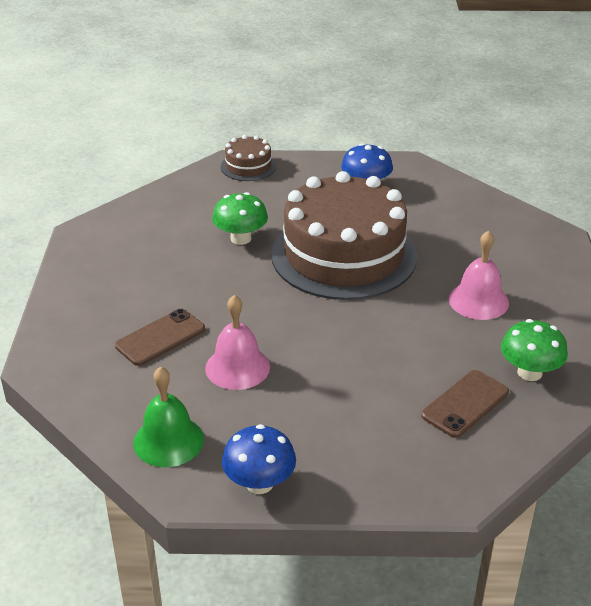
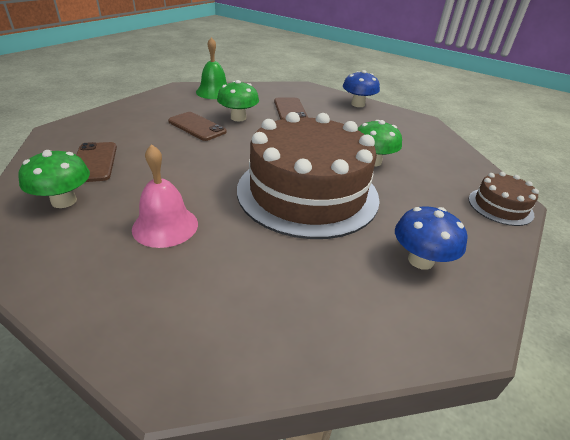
camera: 120 degrees right, 0 degrees up
(237, 367) = (238, 118): pink bell -> green mushroom
(259, 483) = (157, 98): blue mushroom -> blue mushroom (358, 104)
(303, 386) = (197, 127): none -> brown phone

